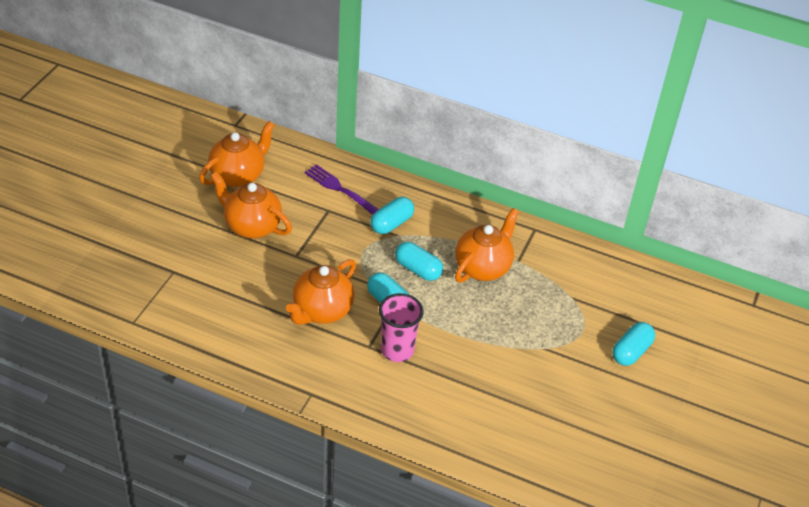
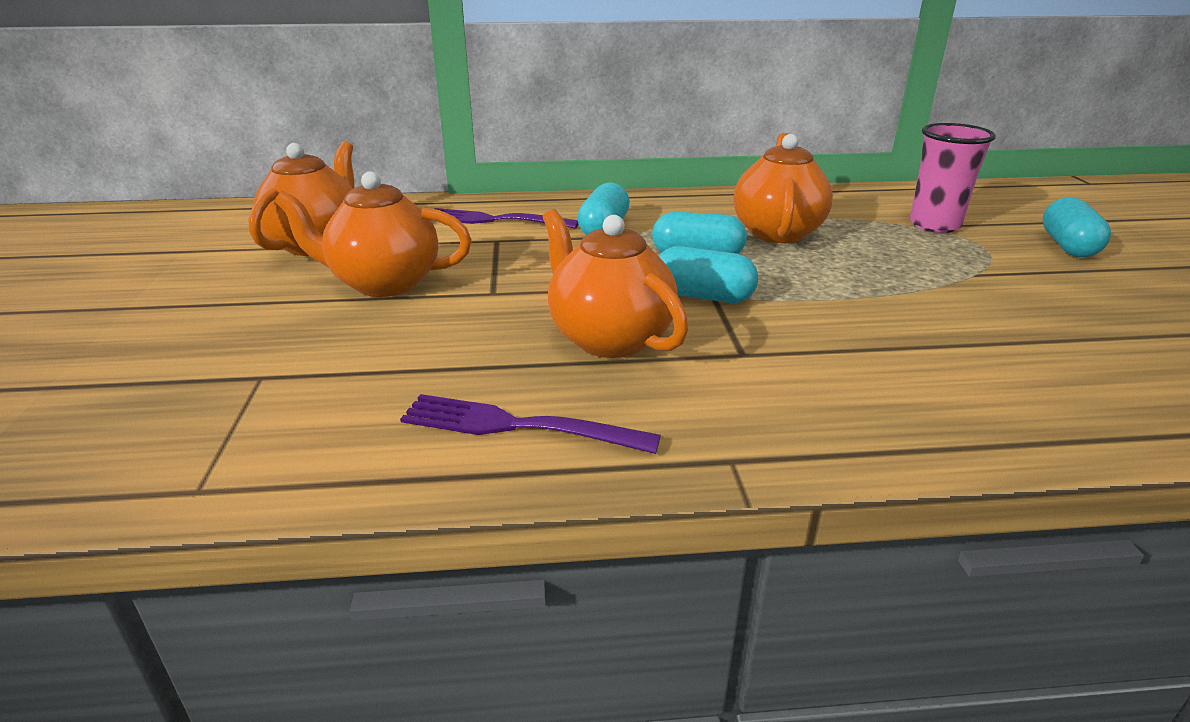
camera: 25 degrees left, 15 degrees down
(250, 343) = (518, 426): none -> purple fork
(322, 311) = (609, 338): orange teapot -> orange teapot turned 135 degrees clockwise
(397, 350) = (794, 343): pink cup -> pink cup (934, 225)

